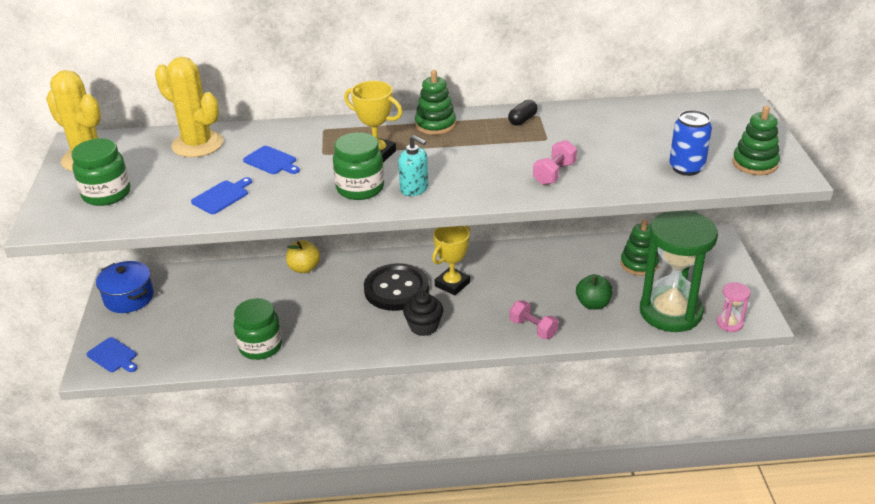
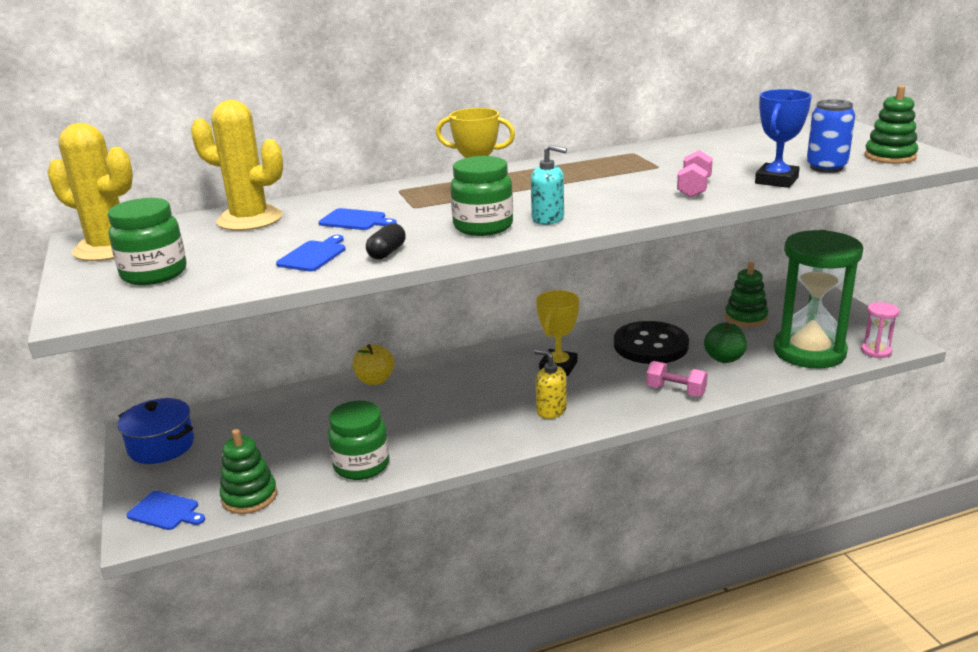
camera: 15 degrees left, 10 degrees down
(396, 289) = (497, 381): black button -> black button (650, 345)
(424, 326) = (551, 410): black cupcake -> yellow soap dispenser
(435, 125) = (526, 171): green stacking toy -> green stacking toy (249, 497)
(522, 120) = (619, 157): black capsule -> black capsule (387, 253)
(630, 177) = (776, 180): none -> blue trophy

